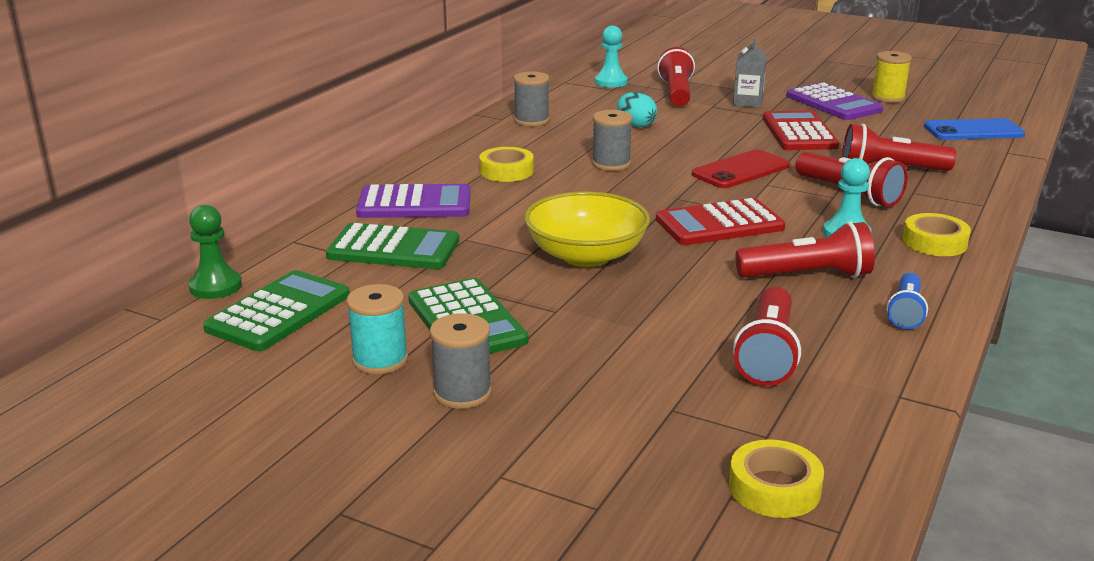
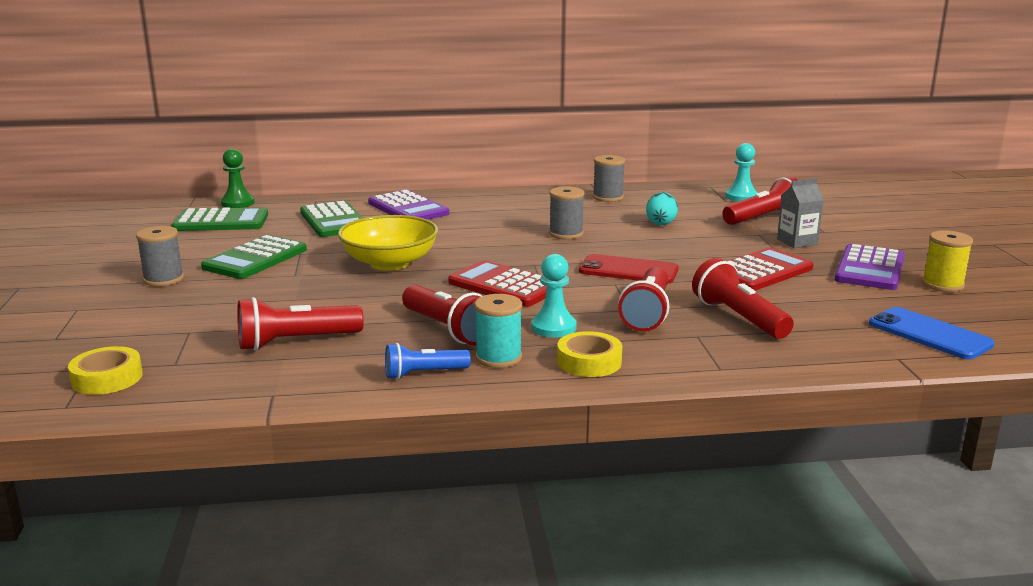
camera: 55 degrees right, 5 degrees down
(380, 360) = (186, 254): turquoise spool -> turquoise spool (498, 358)
(506, 171) = (500, 214): yellow tape -> none

